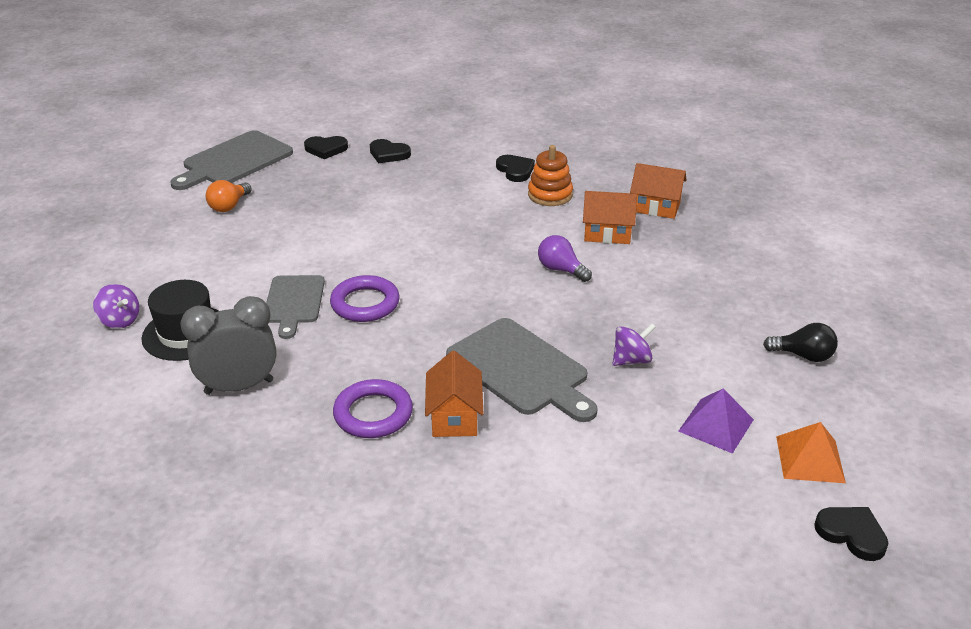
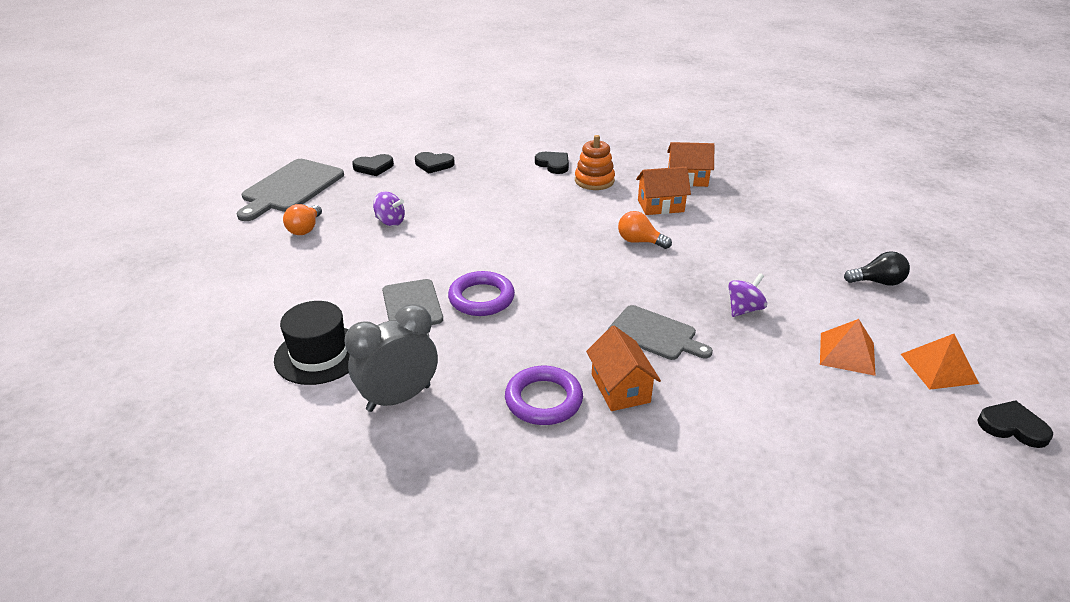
camera: 15 degrees left, 0 degrees up
(120, 321) = (243, 354): purple spinning top -> purple spinning top (390, 221)
(520, 369) = (655, 334): grey cutting board -> grey cutting board, size x0.65
(561, 269) = (639, 241): purple light bulb -> orange light bulb
(716, 425) = (847, 353): purple pyramid -> orange pyramid

